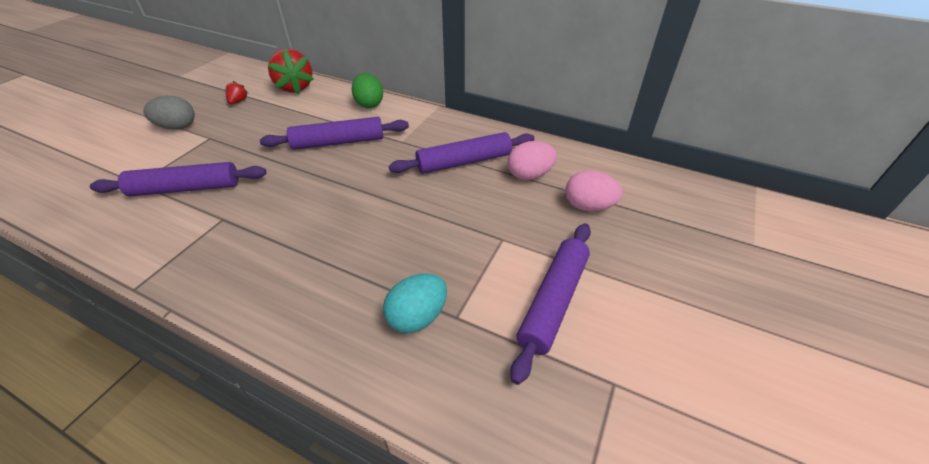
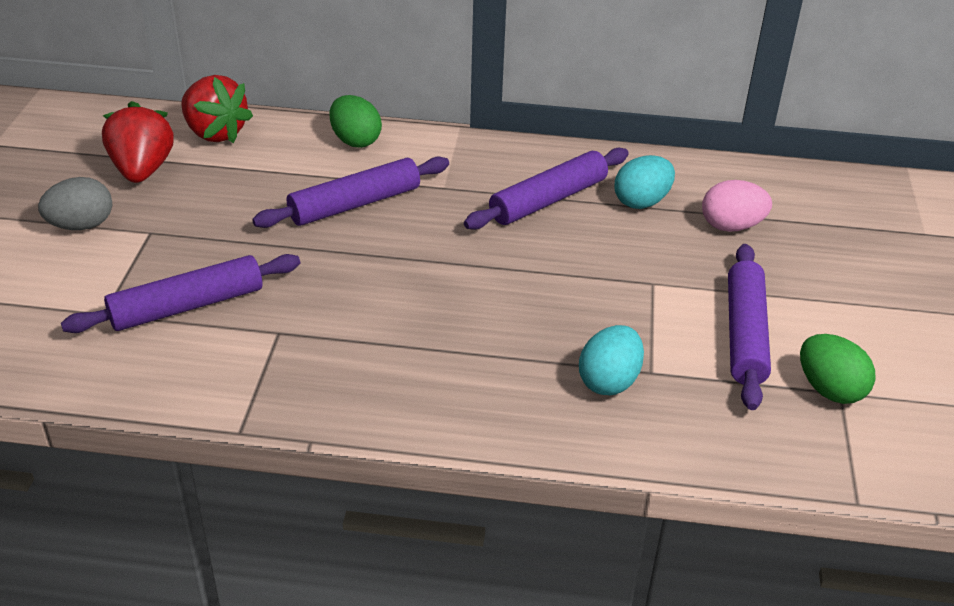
camera: 20 degrees left, 5 degrees down
(238, 101) = (142, 170): red strawberry -> red strawberry, size x2.14
(529, 175) = (641, 202): pink egg -> turquoise egg
(605, 377) = (829, 389): none -> green egg

